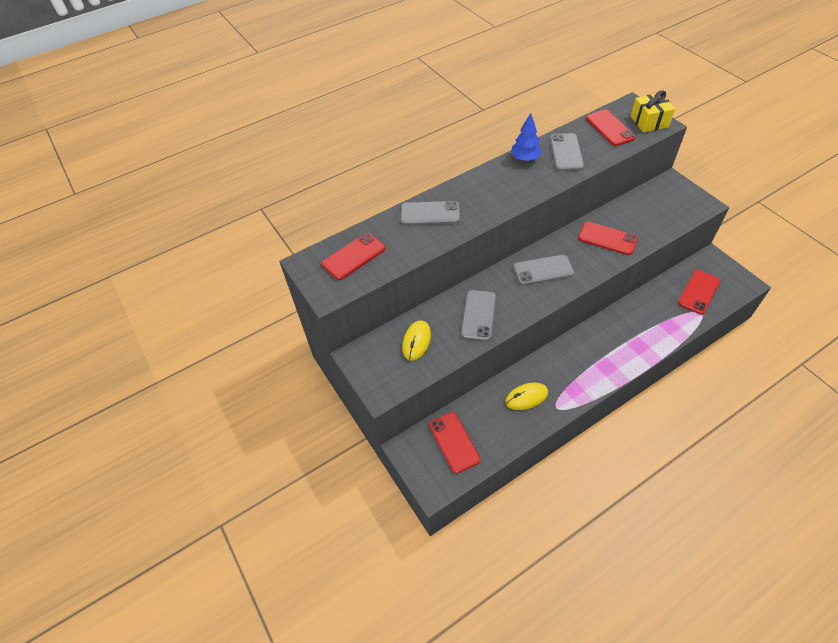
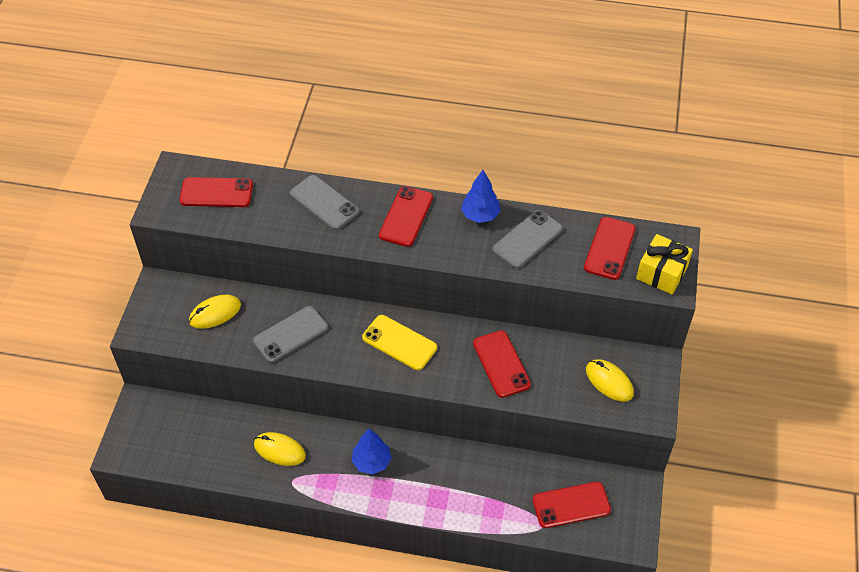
camera: 40 degrees right, 0 degrees up
(454, 442) = (178, 432): red phone -> red phone (406, 216)
(543, 270) = (399, 342): grey phone -> yellow phone
(582, 358) = (371, 462): none -> blue tree
(666, 206) = (609, 382): none -> yellow mouse

